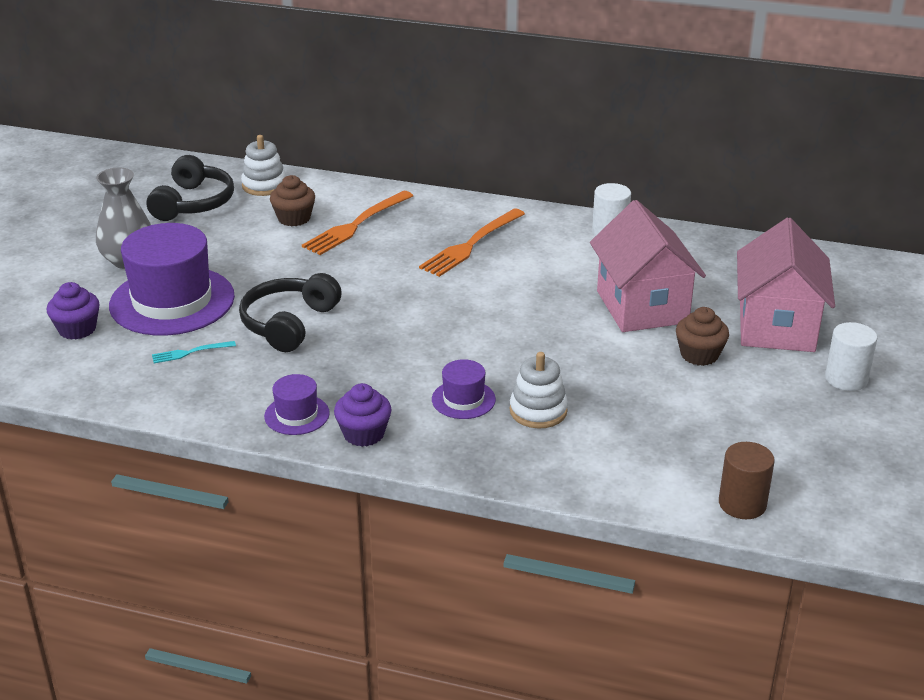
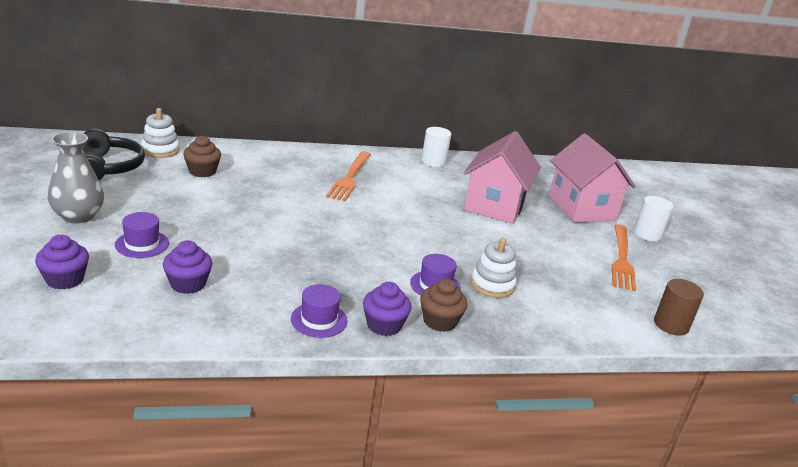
camera: 30 degrees left, 5 degrees down
(172, 301) = (142, 244): purple hat -> purple hat, size x0.47
(189, 353) = (188, 284): turquoise fork -> purple cupcake
(289, 323) = (257, 249): black headphones -> none
(355, 225) = (255, 172): orange fork -> orange fork (622, 259)
(642, 307) = (495, 205): pink house -> pink house turned 60 degrees clockwise
(699, 355) = (555, 231): brown cupcake -> brown cupcake (440, 321)

